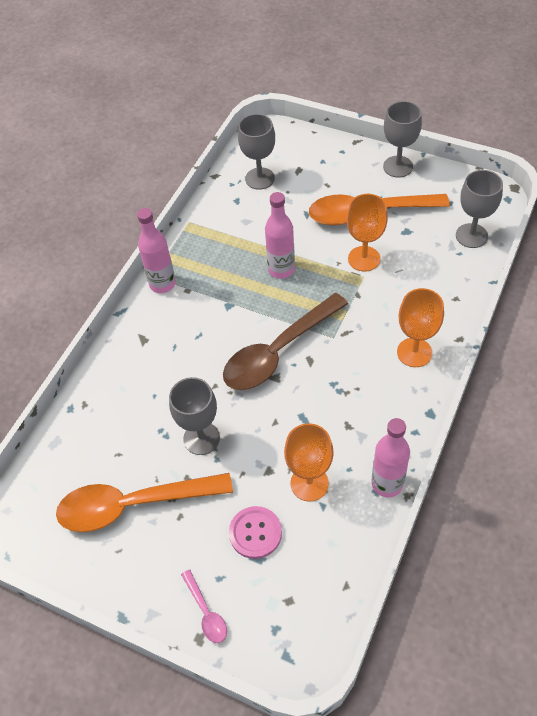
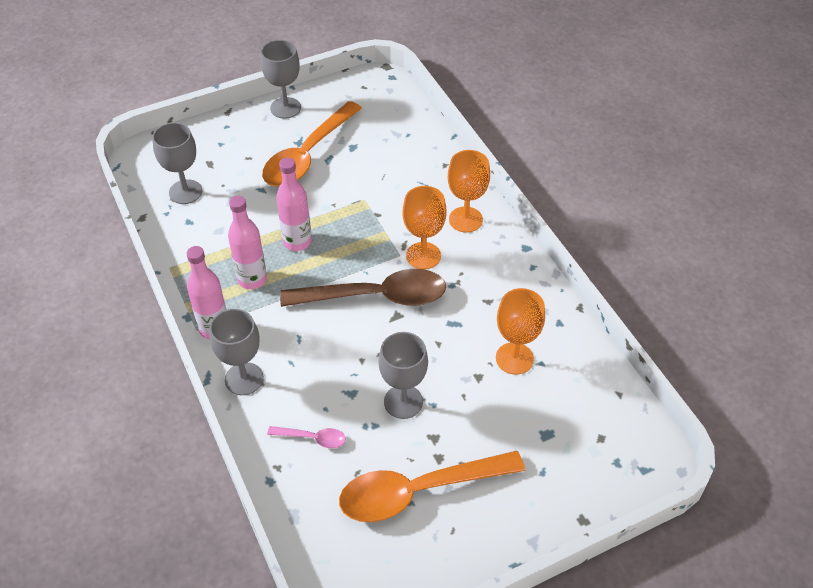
camera: 55 degrees left, 5 degrees down
(134, 504) = (419, 491): orange spoon -> orange spoon turned 45 degrees clockwise
(206, 612) = (564, 500): pink spoon -> pink spoon (312, 438)
(255, 533) = (525, 422): pink button -> none
(278, 351) = (375, 297): brown spoon -> brown spoon turned 90 degrees counterclockwise
(364, 259) = (348, 187): orange goblet -> orange goblet (423, 256)
(387, 483) = (559, 312): pink bottle -> pink bottle (252, 279)
(471, 236) = (400, 117): grey goblet -> grey goblet (244, 379)

